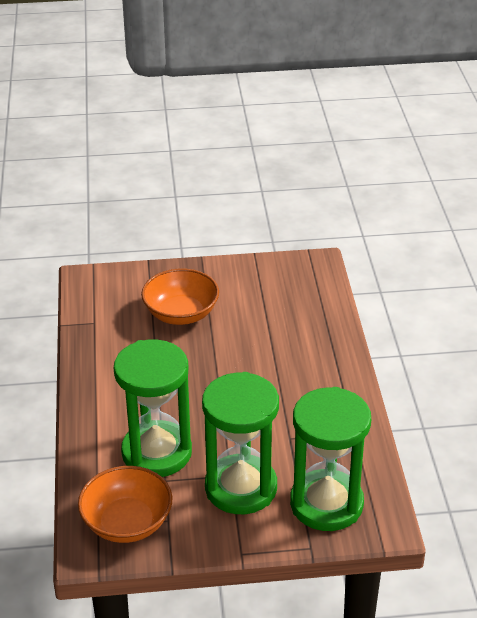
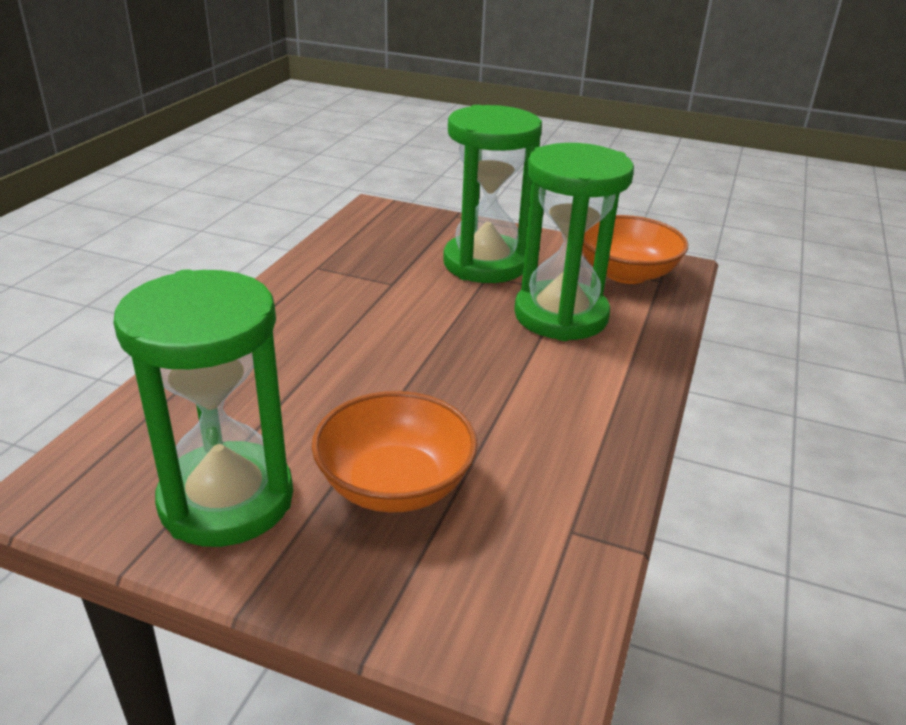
camera: 155 degrees left, 5 degrees down
(326, 504) = (411, 232): green hourglass -> green hourglass (226, 500)

